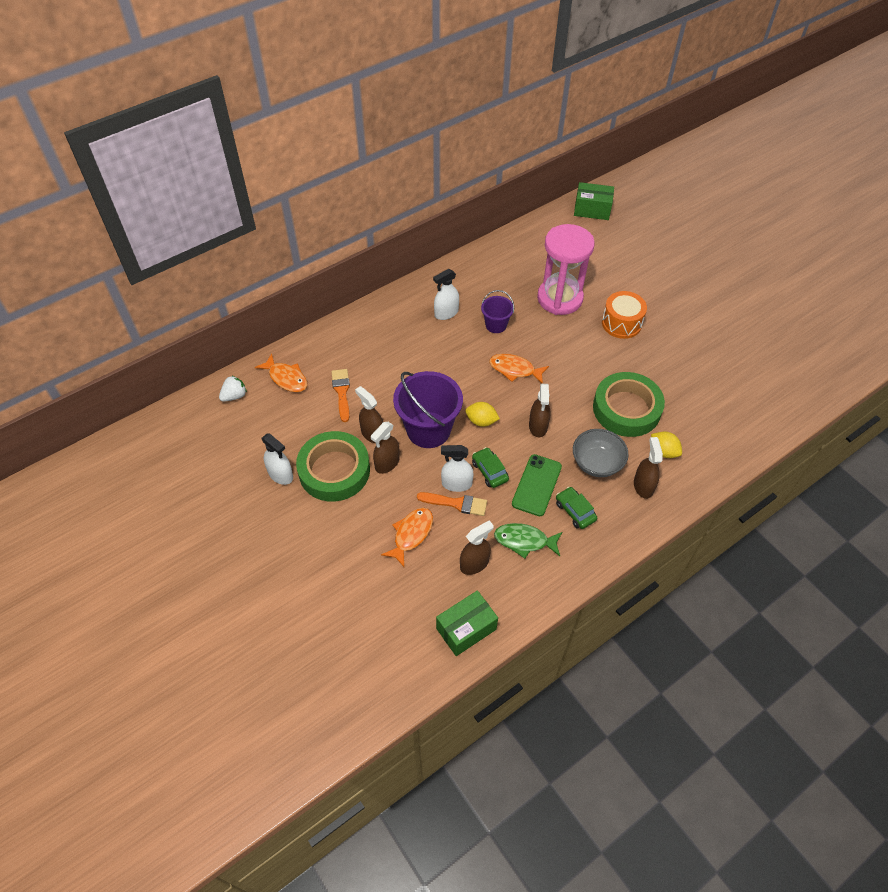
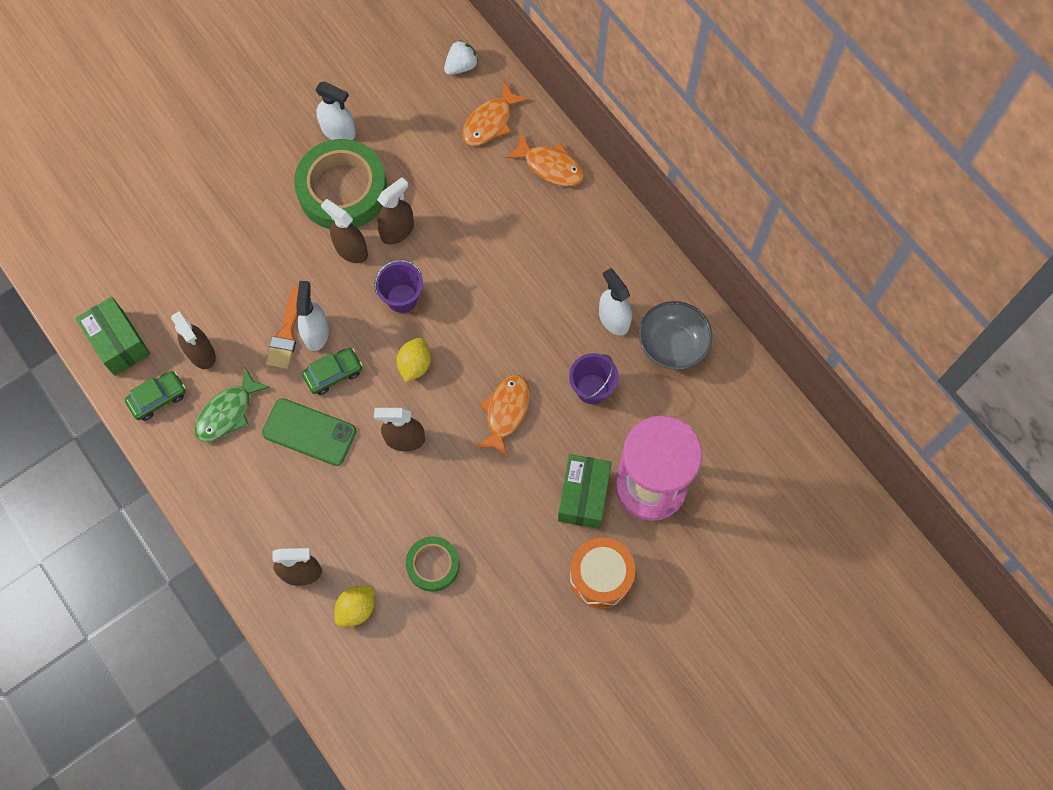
camera: 90 degrees right, 15 degrees up
(234, 396) = (461, 66): white strawberry -> white strawberry turned 90 degrees counterclockwise
(281, 475) = (338, 131): white spray bottle -> white spray bottle turned 105 degrees counterclockwise
(342, 392) = (466, 190): orange brush -> none
(411, 534) = (246, 281): orange fish -> orange fish (550, 166)
(428, 430) = (402, 298): purple bucket -> purple bucket, size x0.53
(524, 541) = (228, 412): green fish -> green fish turned 150 degrees counterclockwise
(575, 511) = (267, 478): green car -> green car (158, 398)
(592, 210) = (866, 556): green box -> green box (583, 496)
(596, 463) = (340, 513): grey bowl -> grey bowl (672, 345)
(626, 409) = (433, 565): green tape -> green tape, size x0.54

